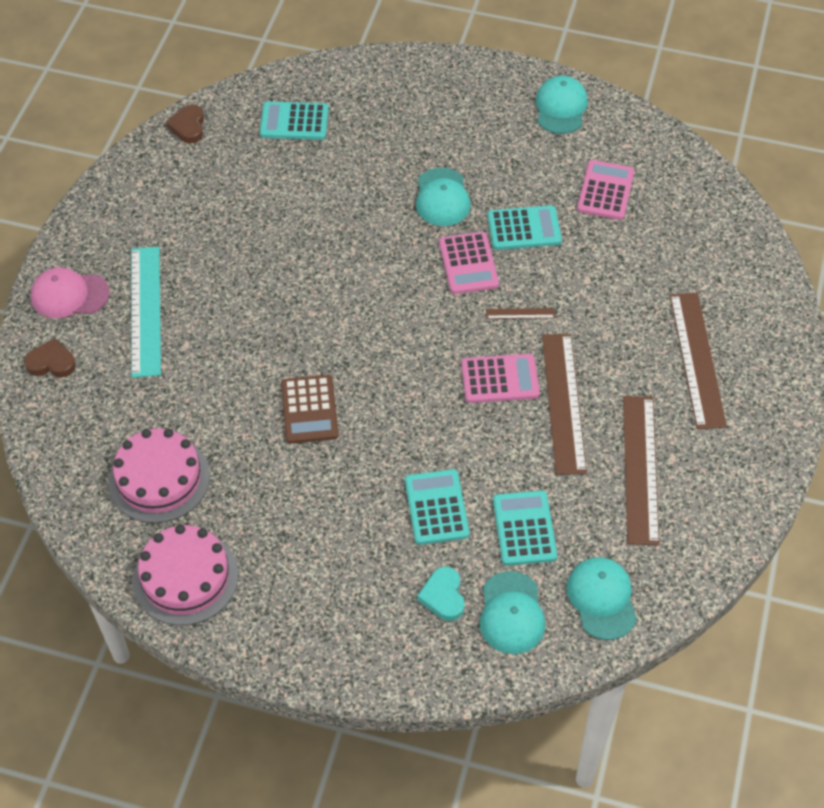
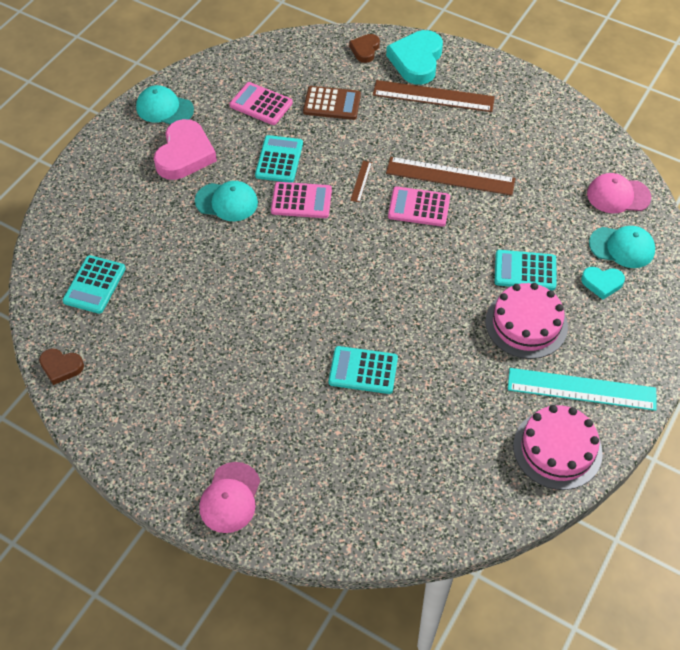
camera: 75 degrees left, 0 degrees up
(51, 362) = (306, 524): brown heart -> brown heart (365, 50)
(145, 310) = (271, 436): turquoise ruler -> turquoise ruler (581, 389)
(159, 478) = (456, 453): pink cake -> pink cake (526, 324)
(309, 410) = (414, 333): brown calculator -> brown calculator (332, 103)
(498, 143) = (184, 154): none -> pink heart
(500, 379) = (419, 207): pink calculator -> pink calculator turned 90 degrees counterclockwise
(524, 528) = (553, 224): turquoise calculator -> turquoise calculator (363, 370)
(602, 599) = (618, 195): turquoise cap -> pink cap
(640, 469) = (517, 149): brown ruler -> none
(755, 329) = (416, 61): none -> turquoise heart

